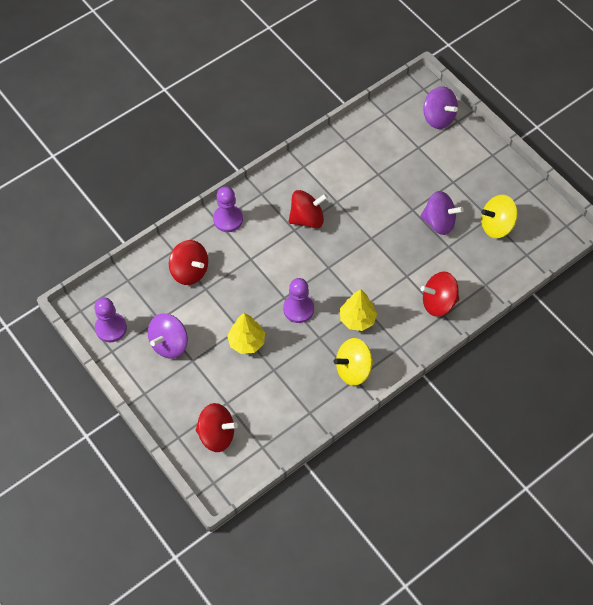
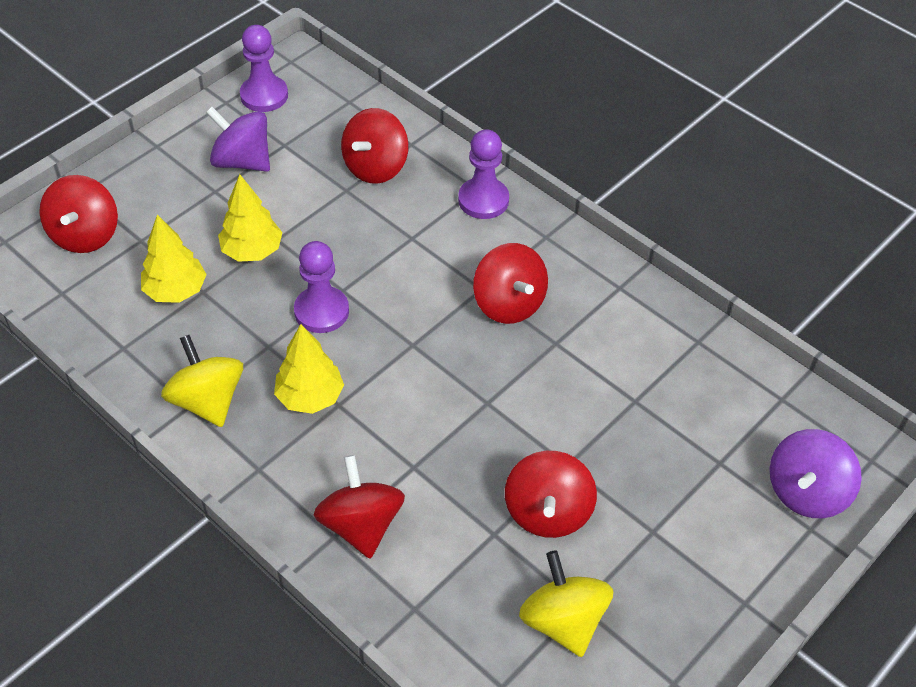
camera: 80 degrees right, 10 degrees down
(271, 384) = (176, 291): none -> yellow tree
(439, 222) = (547, 512): purple spinning top -> red spinning top

